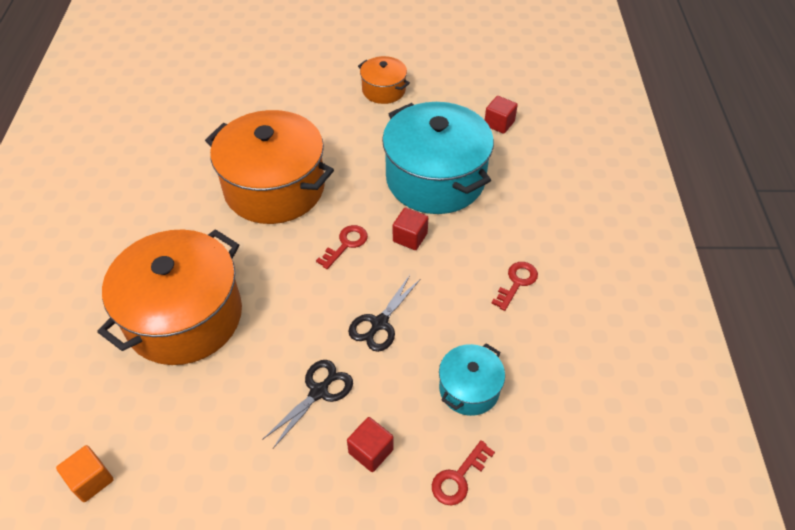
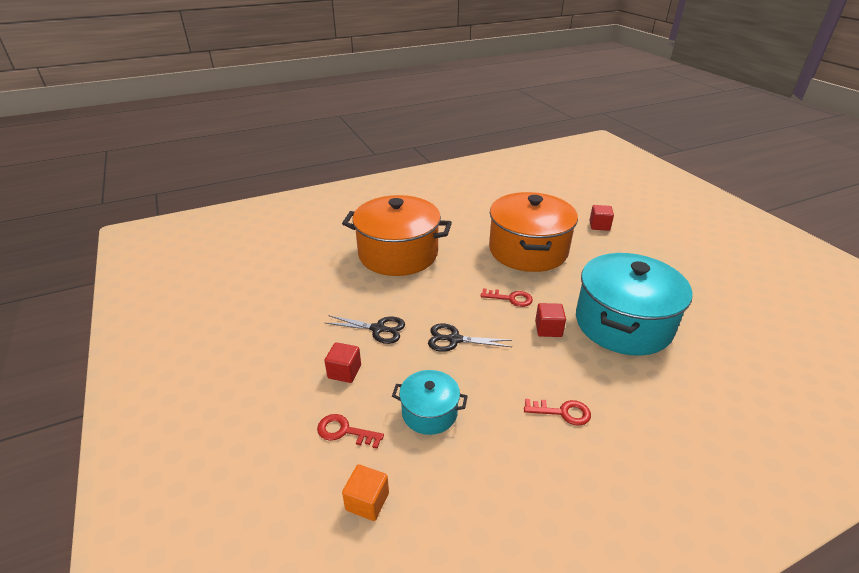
camera: 65 degrees right, 15 degrees down
(91, 480) = (275, 264): orange cube -> orange cube (367, 501)
(383, 90) = (681, 265): orange pot -> none
(499, 123) = (735, 343): red cube -> red cube (599, 225)

